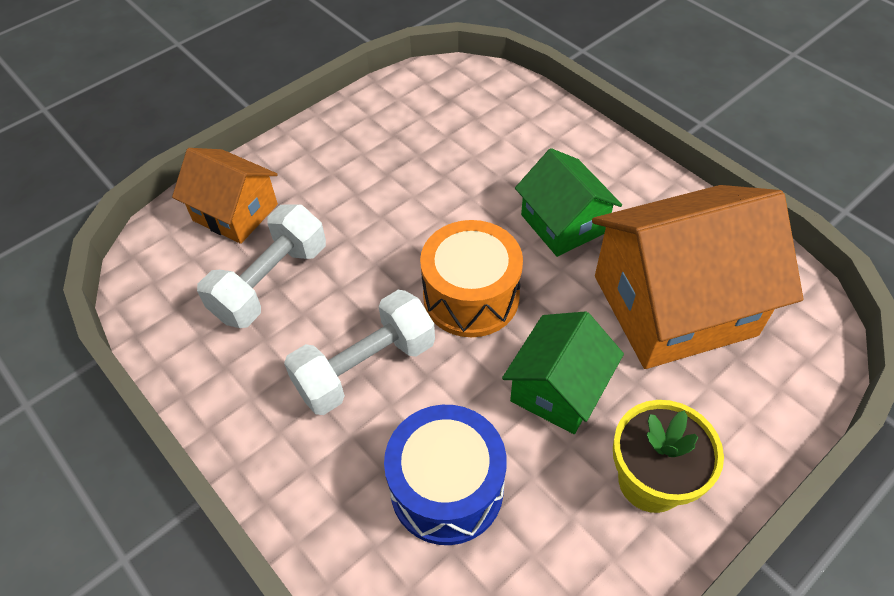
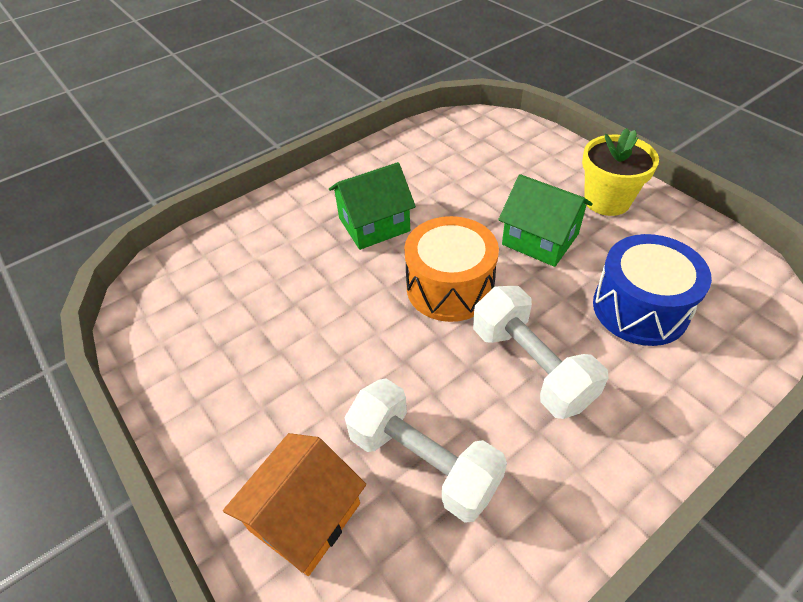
camera: 85 degrees left, 5 degrees down
(673, 305) = (462, 175): orange house -> none

